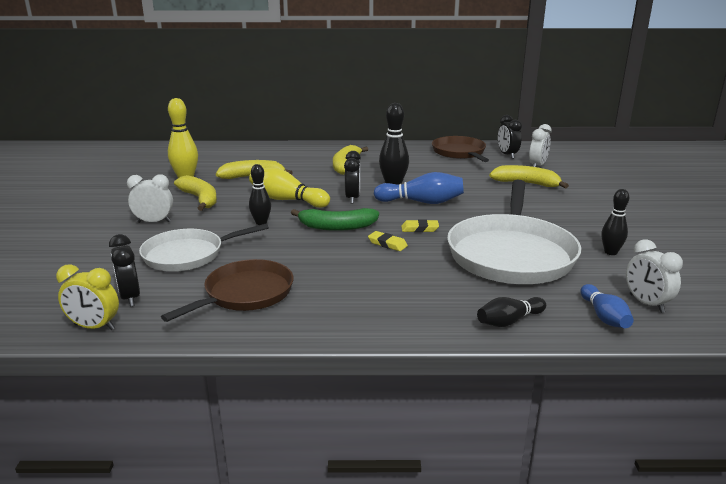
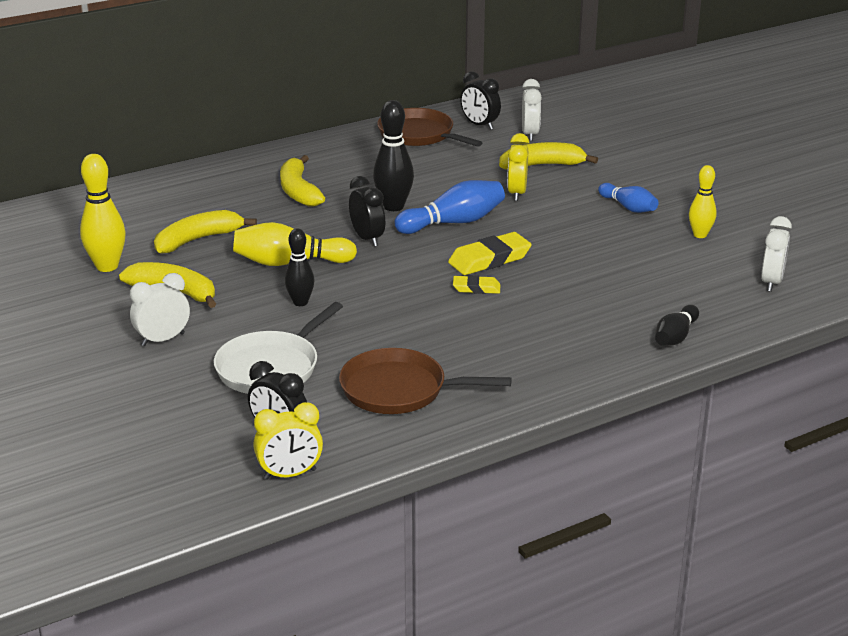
camera: 30 degrees left, 5 degrees up
(245, 294) = (399, 390): brown pan -> brown pan turned 90 degrees counterclockwise
(337, 227) = (396, 283): green banana -> none
(419, 229) = (489, 259): yellow eraser -> yellow eraser, size x1.75
(488, 195) = (517, 193): none -> yellow clock
(511, 254) = (611, 264): white pan -> none
(604, 316) = (748, 307): blue bowling pin -> blue bowling pin (628, 207)
(610, 252) = (700, 235): black bowling pin -> yellow bowling pin
(646, 303) = (771, 282): white clock -> white clock turned 105 degrees counterclockwise

